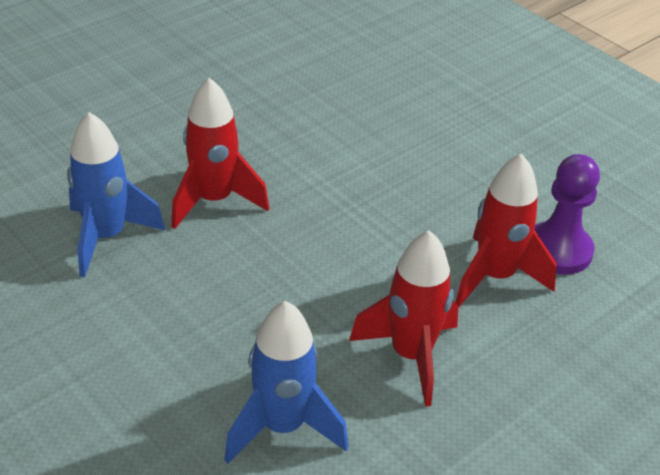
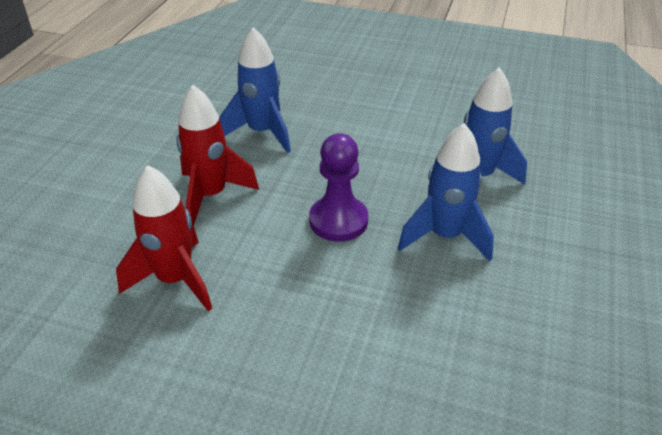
camera: 150 degrees right, 0 degrees up
(214, 200) = (445, 236): red rocket -> blue rocket
(558, 250) = (125, 334): purple pawn -> purple pawn (338, 220)

